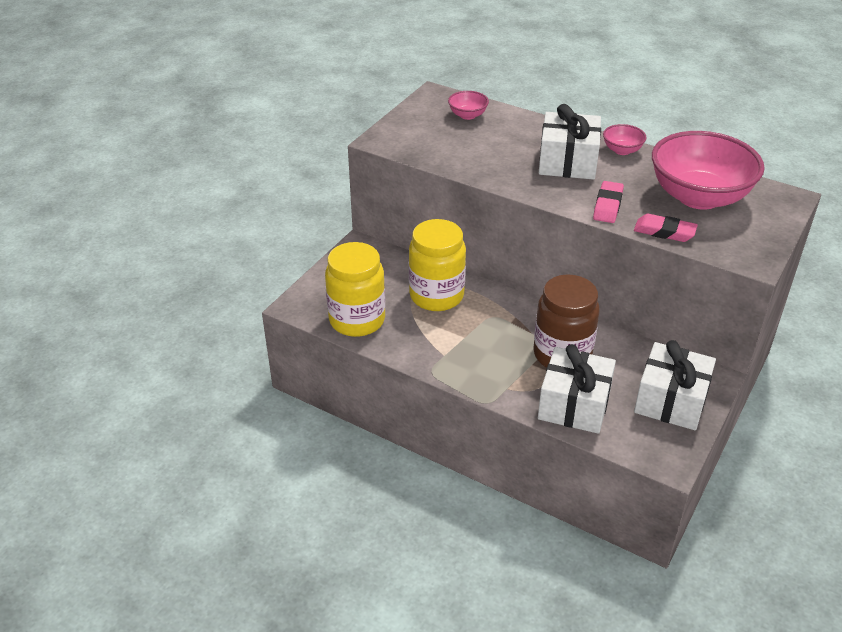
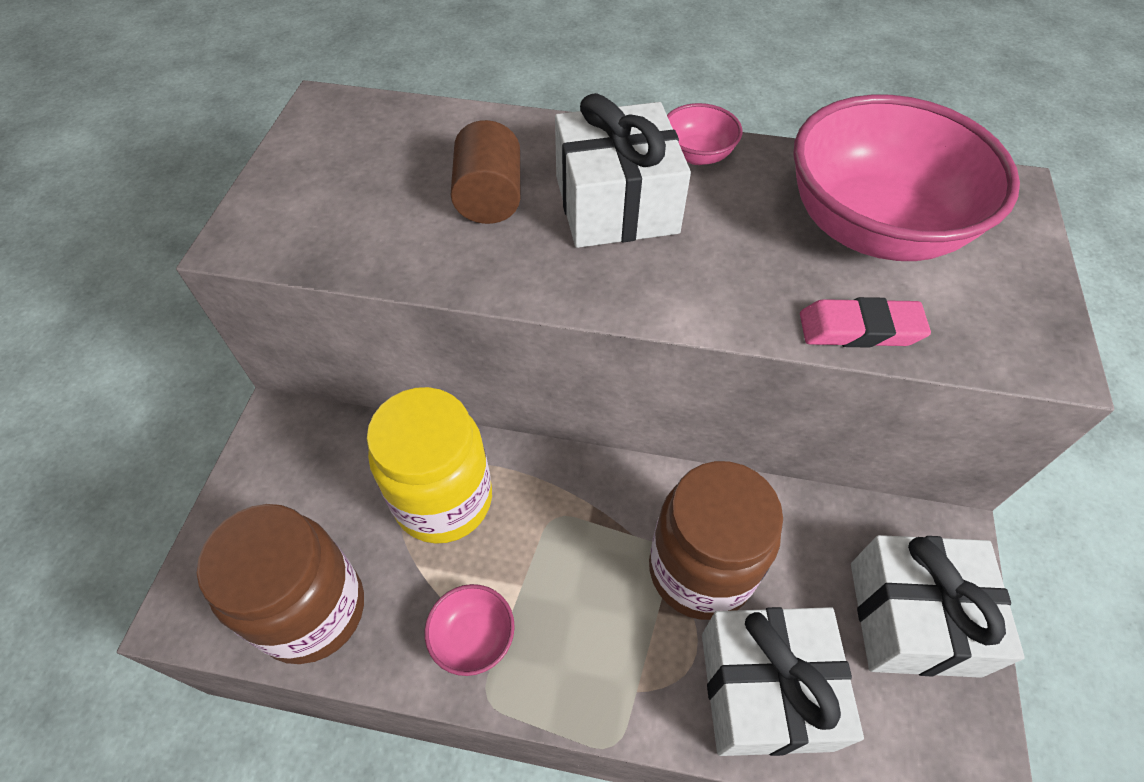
camera: 20 degrees left, 15 degrees up
(357, 320) = (312, 610): yellow jar -> brown jar
(467, 115) = (398, 140): pink bowl -> pink bowl (473, 637)
(504, 147) = (489, 198): none -> brown cylinder
(607, 205) = (731, 291): pink eraser -> none

